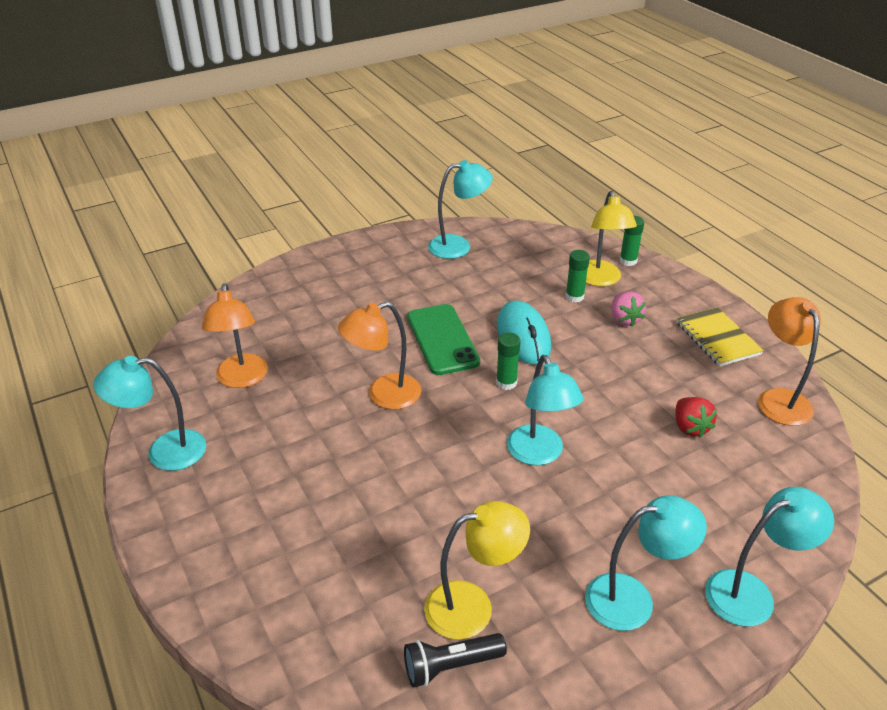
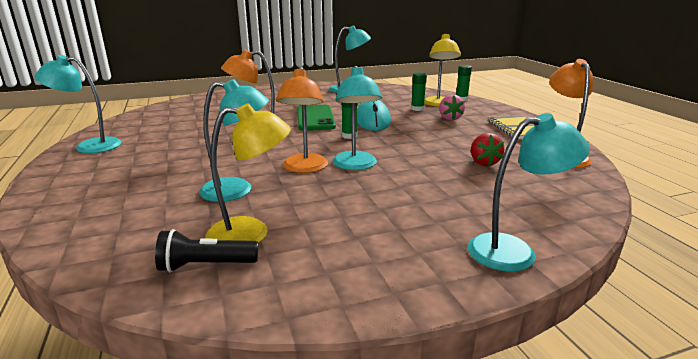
camera: 10 degrees right, 15 degrees down
(242, 379) = (169, 124): orange lamp -> orange lamp (304, 168)
(633, 599) = (397, 243): turquoise lamp -> turquoise lamp (237, 190)

